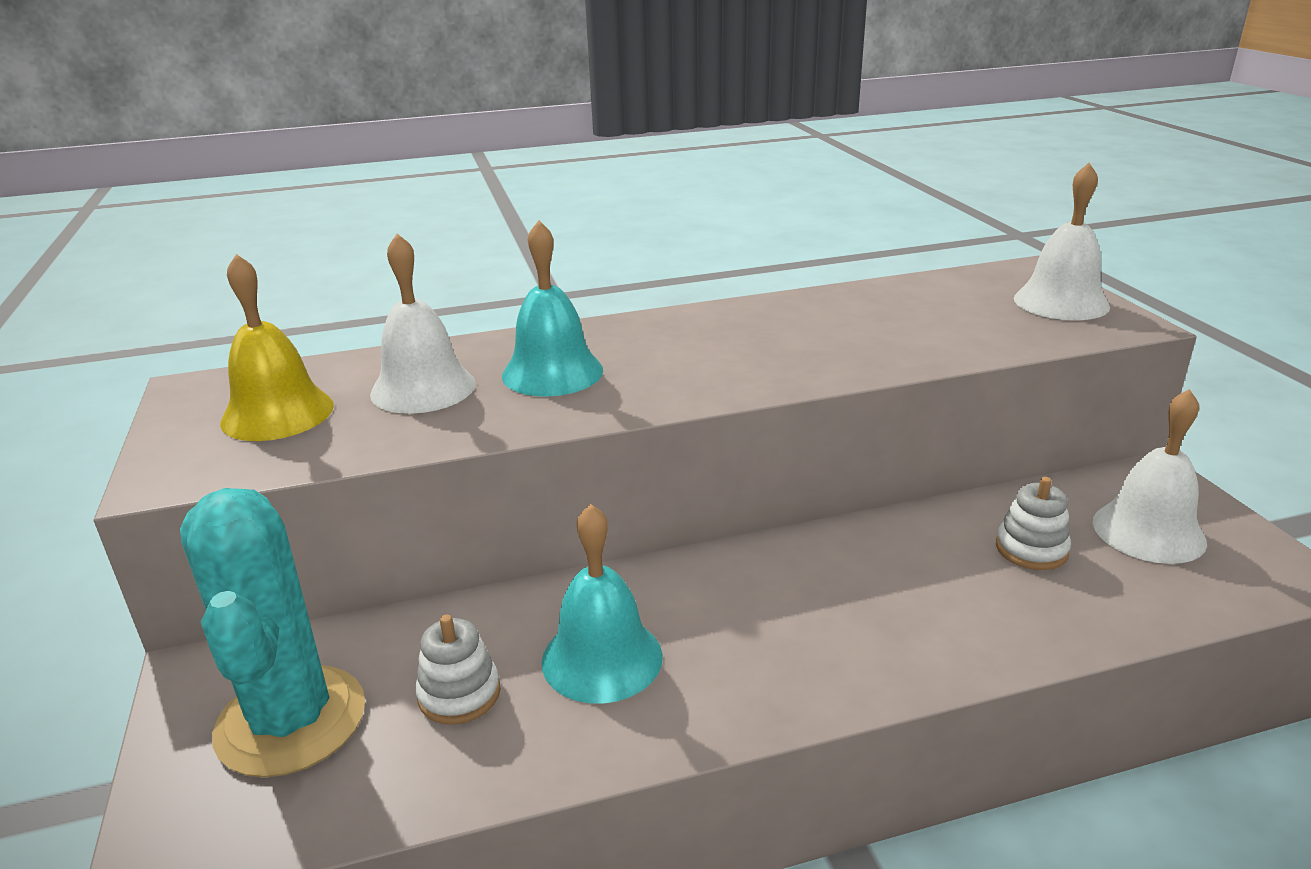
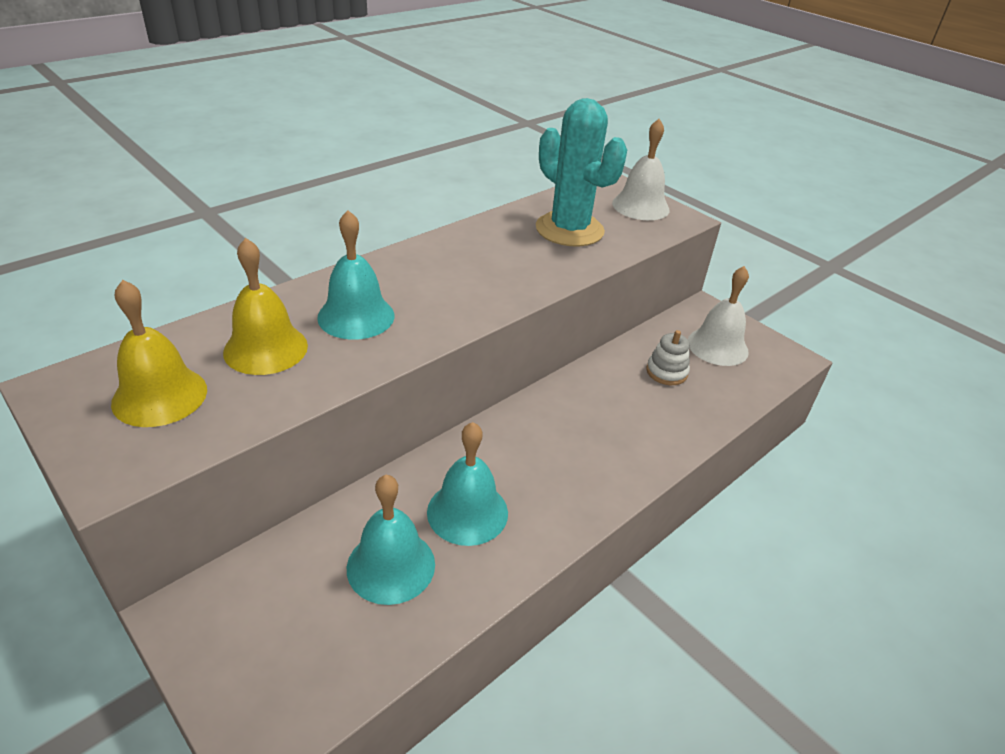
camera: 30 degrees left, 10 degrees up
(291, 720) = (284, 623): turquoise cactus -> turquoise cactus (569, 230)
(423, 388) = (265, 348): white bell -> yellow bell
(459, 694) = (391, 566): white stacking toy -> turquoise bell

